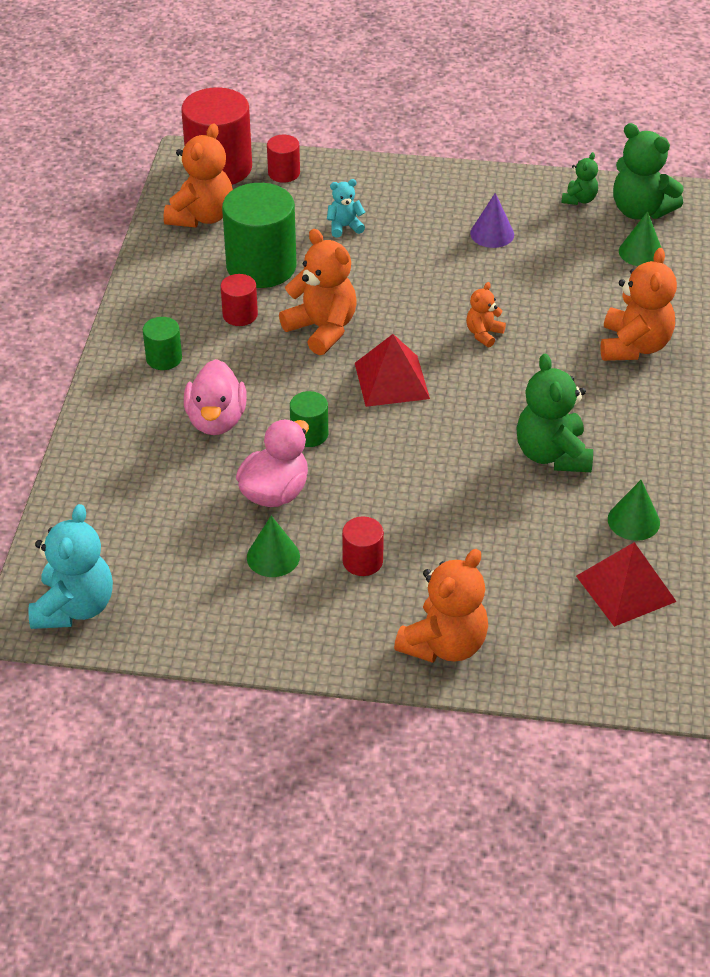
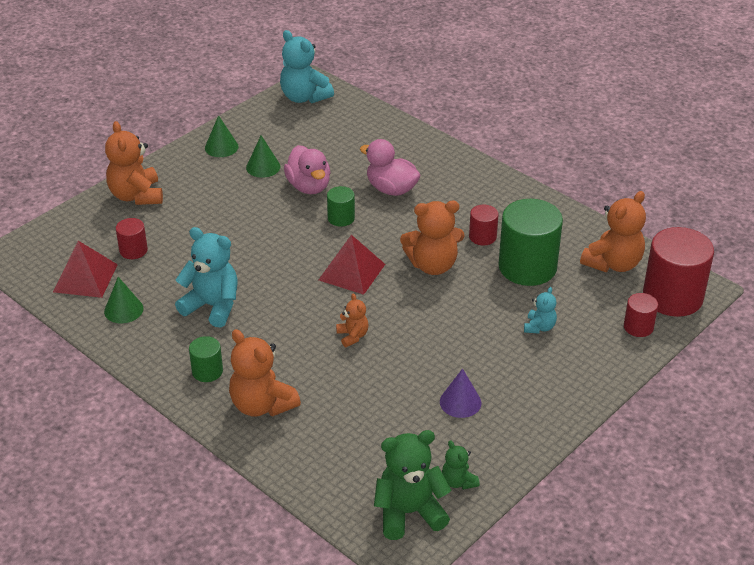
camera: 125 degrees right, 5 degrees down
(164, 358) = (469, 191): green cylinder -> green cylinder (207, 371)
(201, 216) = (613, 263): orange teddy bear -> orange teddy bear turned 105 degrees counterclockwise
(362, 561) = (223, 194): red cylinder -> red cylinder (133, 250)
(552, 454) = (212, 306): green teddy bear -> turquoise teddy bear
(641, 252) = (357, 477): green cone -> green cone (221, 147)

